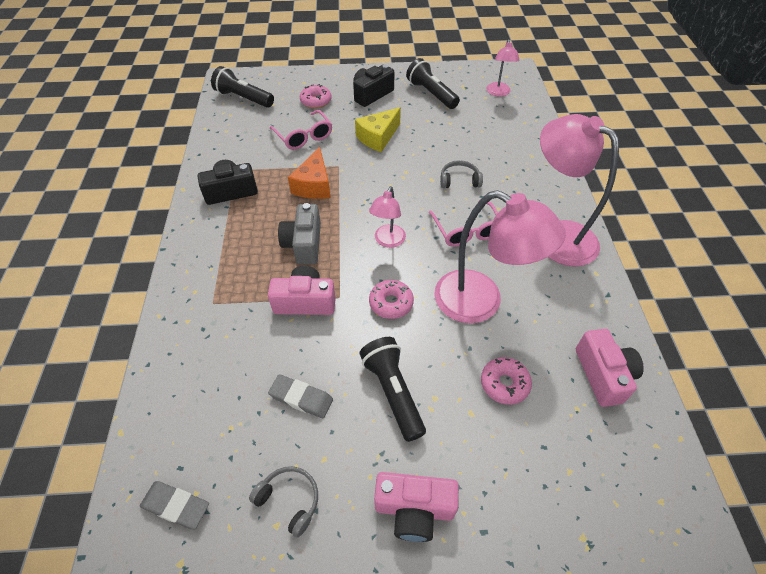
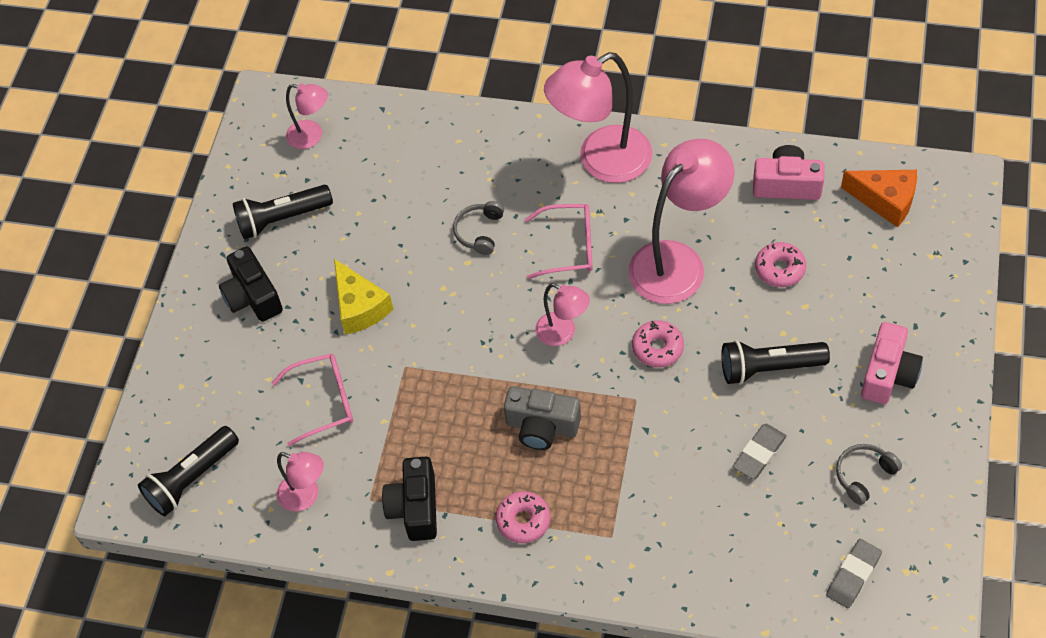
camera: 70 degrees left, 5 degrees up
(235, 143) = (306, 496): none -> pink lamp
(305, 301) = (634, 435): pink camera -> none
(314, 185) = (435, 401): orange cheese -> orange cheese (885, 200)
(316, 101) = (241, 375): pink donut -> pink donut (523, 520)

